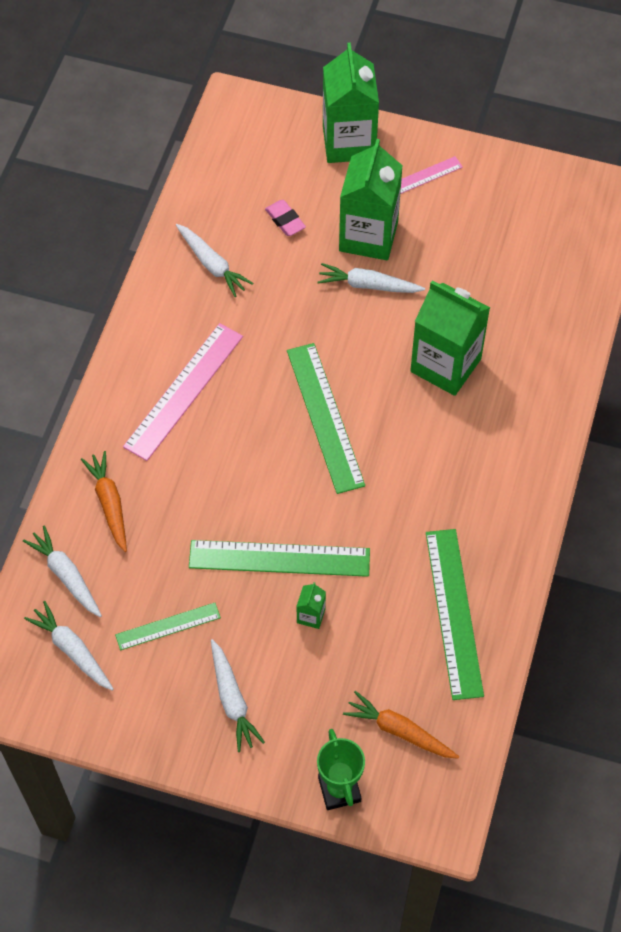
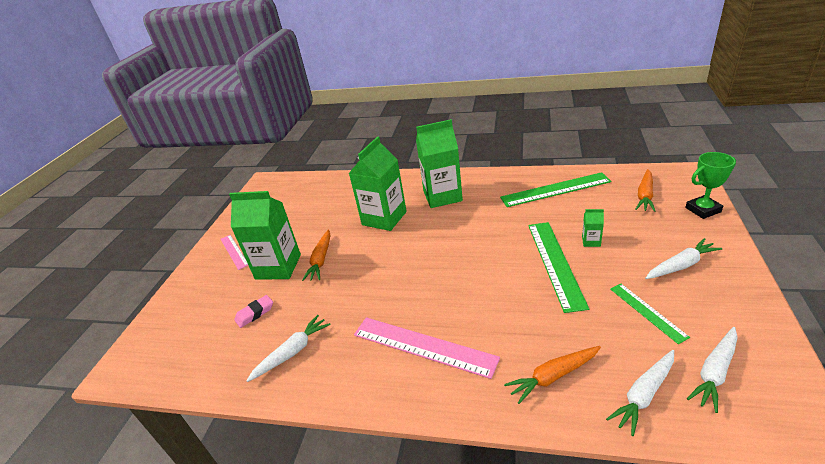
camera: 90 degrees left, 25 degrees down
(324, 417) = (433, 262): green ruler -> none
(349, 142) = (189, 291): green carton -> green carton (442, 196)
(368, 285) = (321, 260): white carrot -> orange carrot

